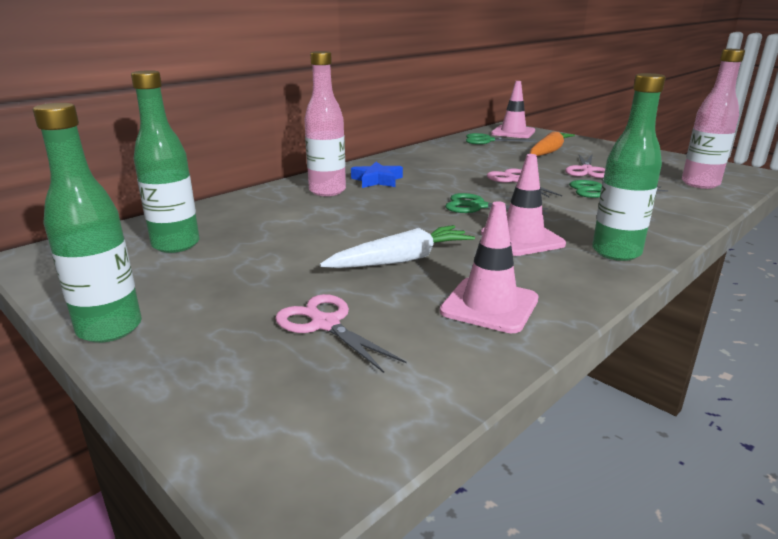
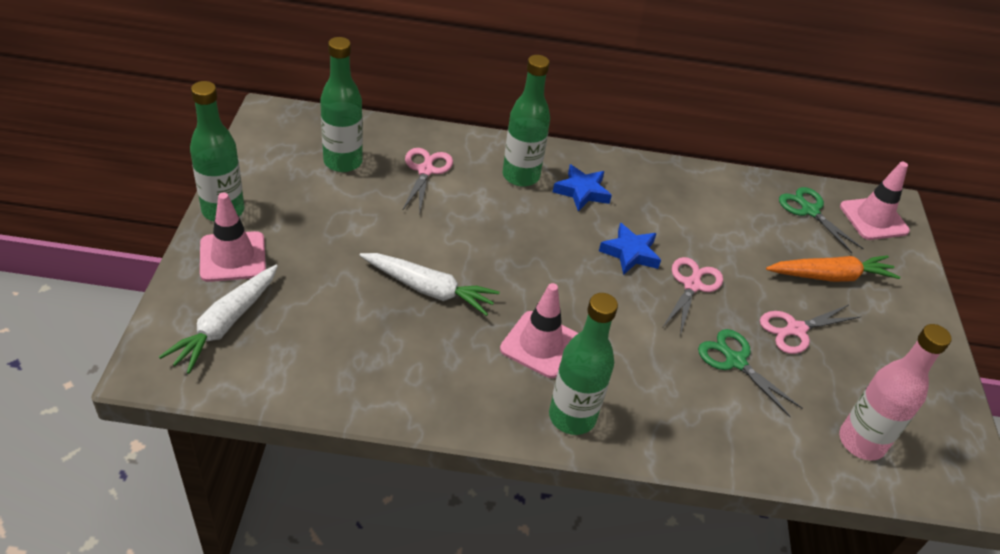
camera: 45 degrees right, 20 degrees up
(292, 391) = (225, 324): none -> white carrot
(325, 324) = (304, 299): pink scissors -> pink scissors (425, 171)
(327, 191) = (521, 176): pink bottle -> green bottle
(461, 186) = (630, 253): none -> blue star
(478, 206) = (588, 287): green scissors -> none
(489, 305) = (399, 369): pink traffic cone -> pink traffic cone (233, 257)

